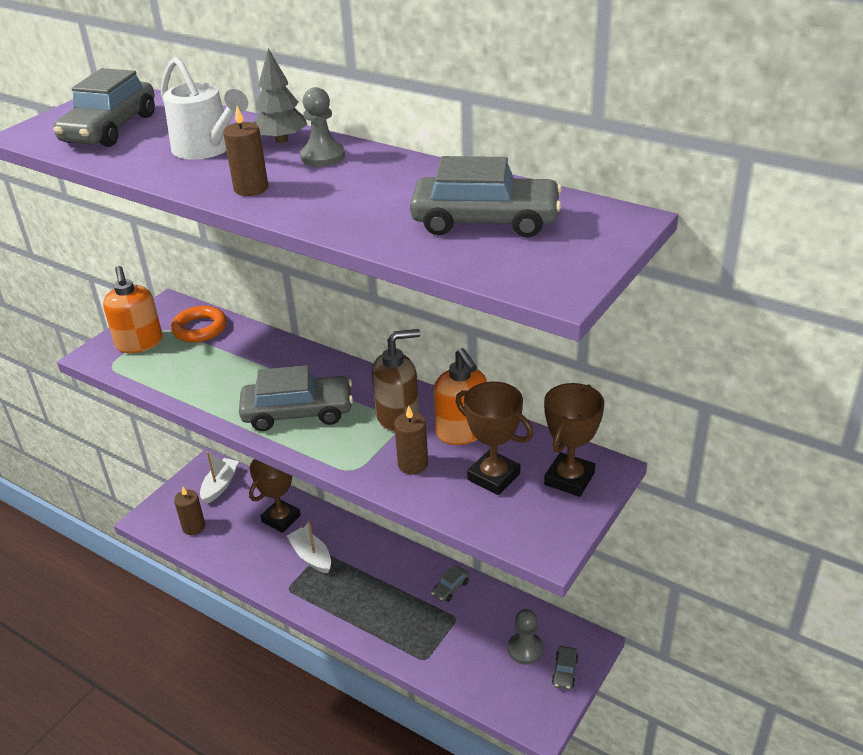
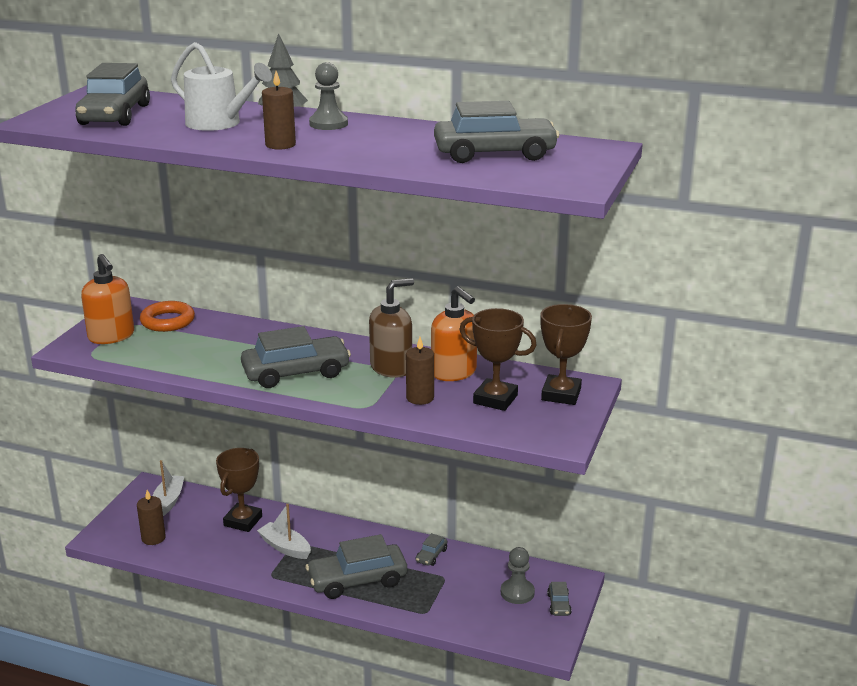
camera: 15 degrees left, 10 degrees down
(369, 607) = (357, 580): none -> grey car

